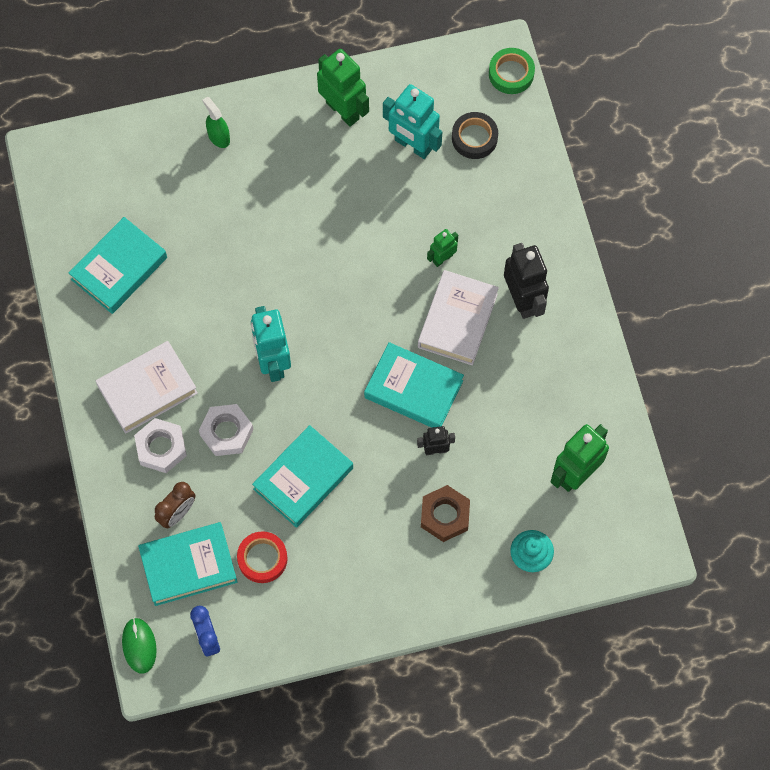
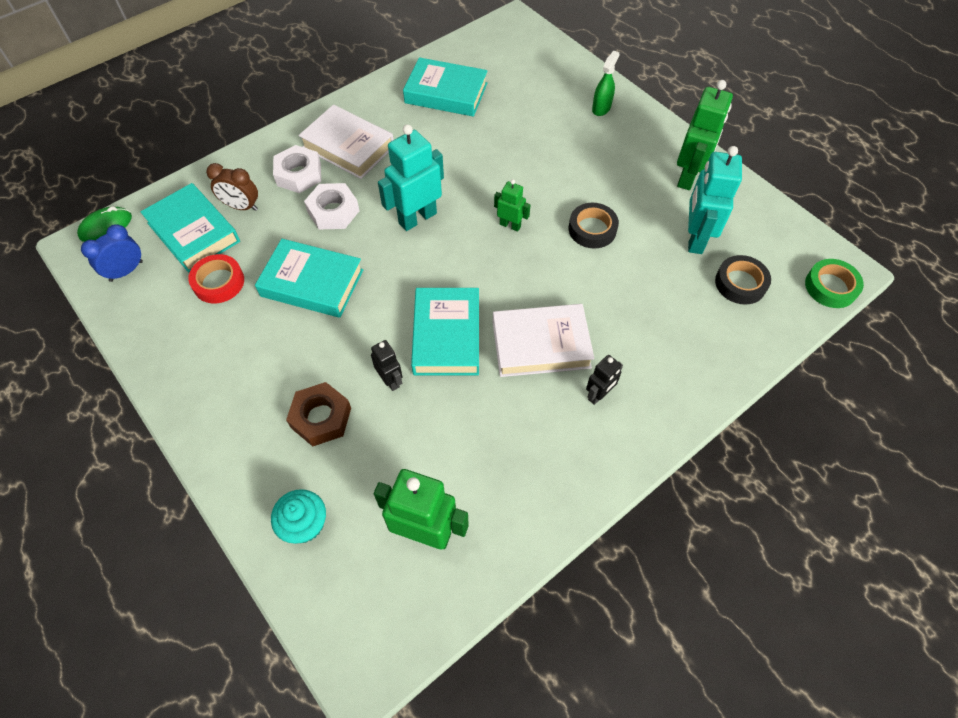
camera: 65 degrees right, 10 degrees down
(361, 221) = (592, 229): none -> black tape
(442, 258) = (598, 306): green robot -> green robot (510, 225)
(523, 300) = (598, 395): black robot -> black robot, size x0.54

